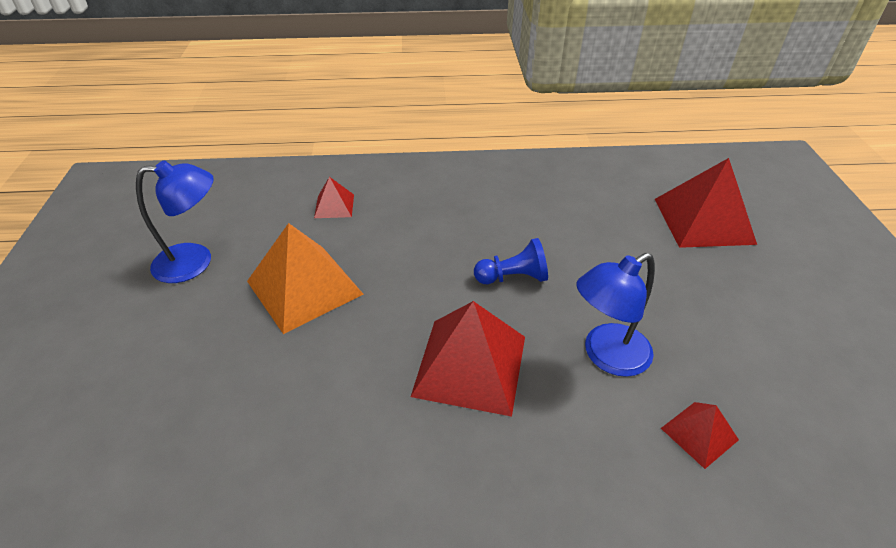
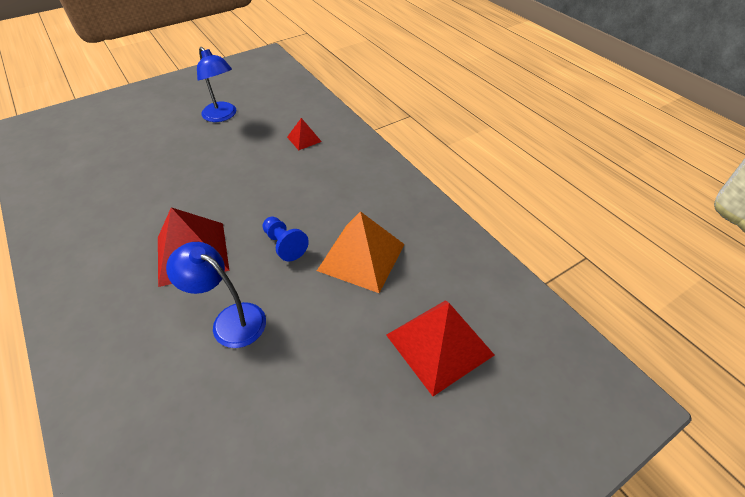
camera: 60 degrees right, 5 degrees up
(304, 287) = (224, 161): orange pyramid -> orange pyramid (361, 257)
(699, 434) = (176, 394): red pyramid -> none

